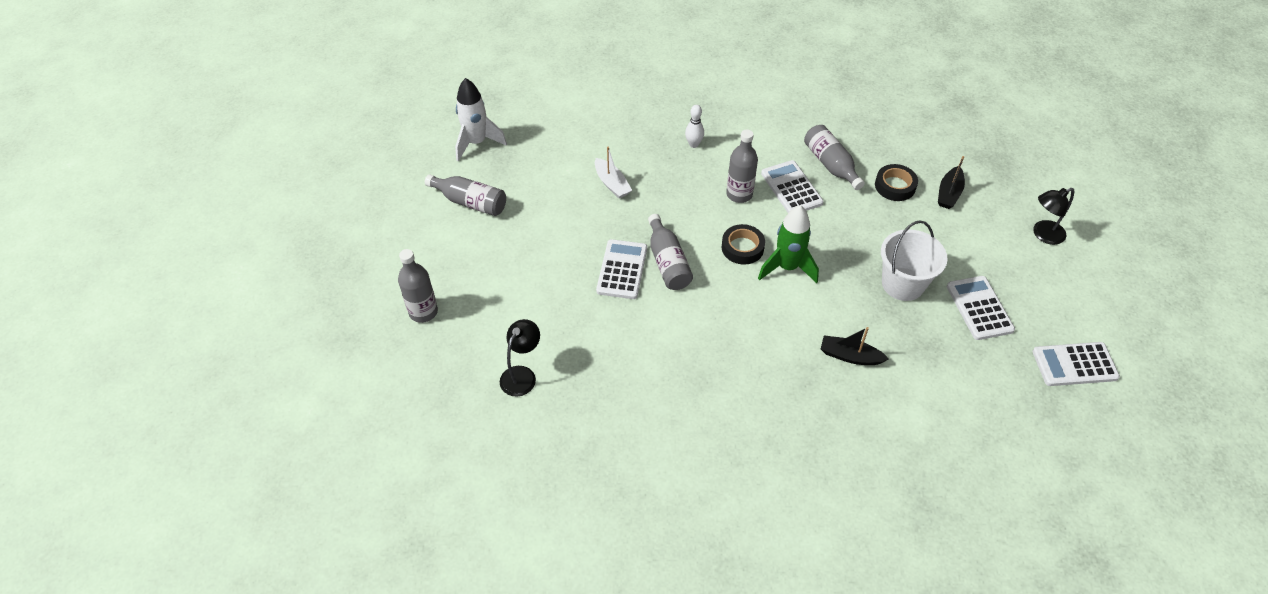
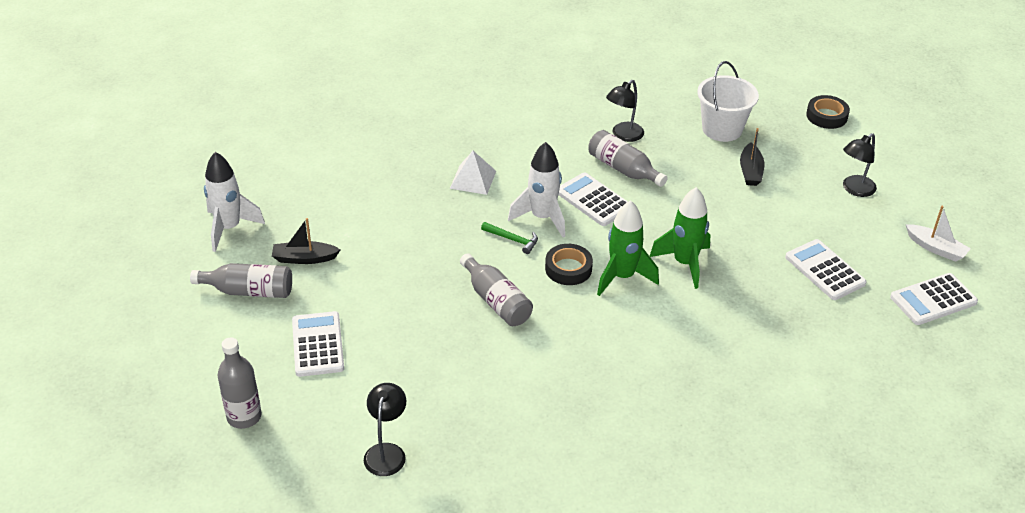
camera: 20 degrees left, 10 degrees down
(612, 184) = (401, 237): white boat -> white boat (936, 248)
(622, 269) = (450, 320): white calculator -> white calculator (318, 344)
(693, 144) = (473, 179): white bowling pin -> white pyramid
(705, 209) = (513, 240): none -> green hammer
(739, 194) = (542, 218): grey bottle -> white rocket
(844, 132) = (623, 135): none -> black lamp
(849, 268) = (684, 263): none -> green rocket
(850, 356) = (721, 345): black boat -> black boat (304, 258)
(895, 186) = (695, 176): black tape -> black tape (826, 116)
(903, 284) = (743, 265): white bucket -> white bucket (722, 129)

